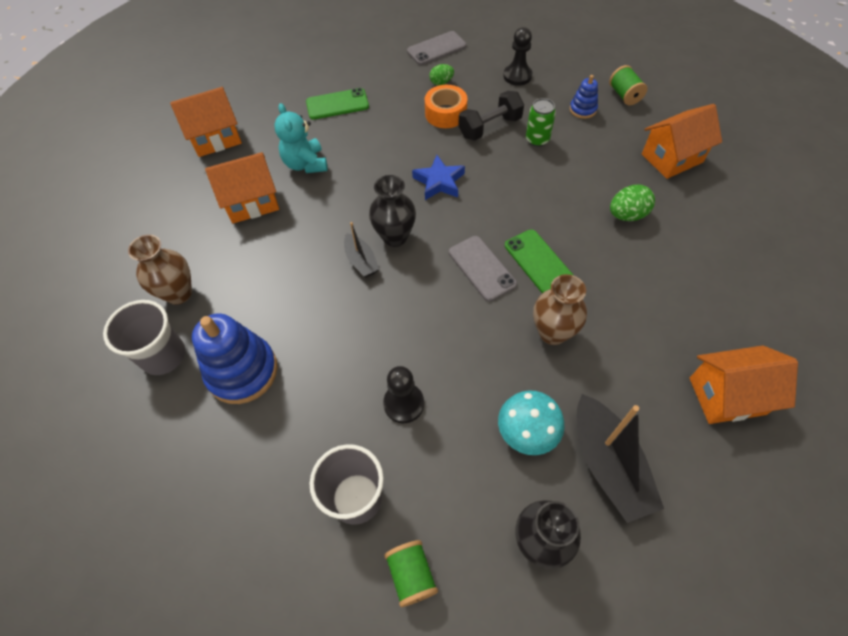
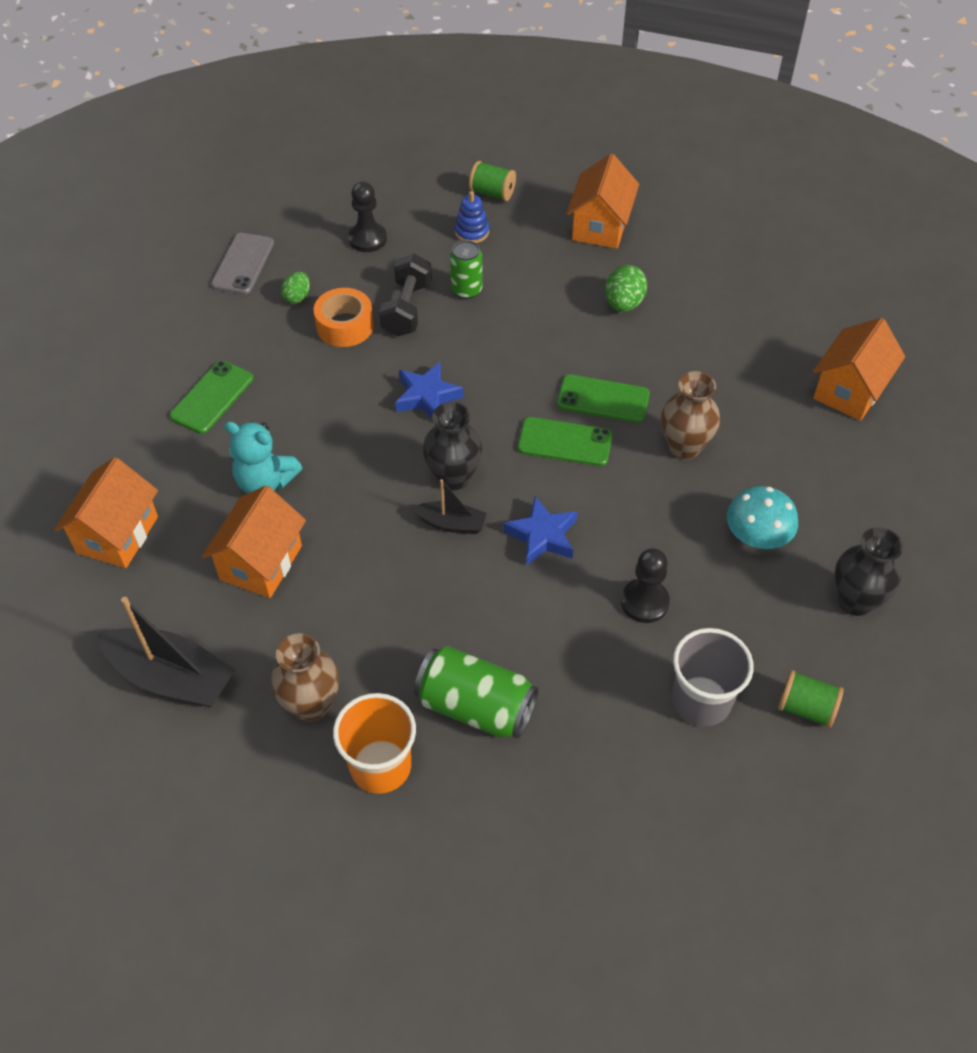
camera: 50 degrees left, 5 degrees down
(163, 356) = (380, 766): grey cup -> orange cup
(242, 371) = (476, 707): blue stacking toy -> green can
(398, 310) = (542, 536): none -> blue star
(482, 268) = (565, 442): grey phone -> green phone
(608, 464) = (834, 508): black boat -> black boat (172, 677)

